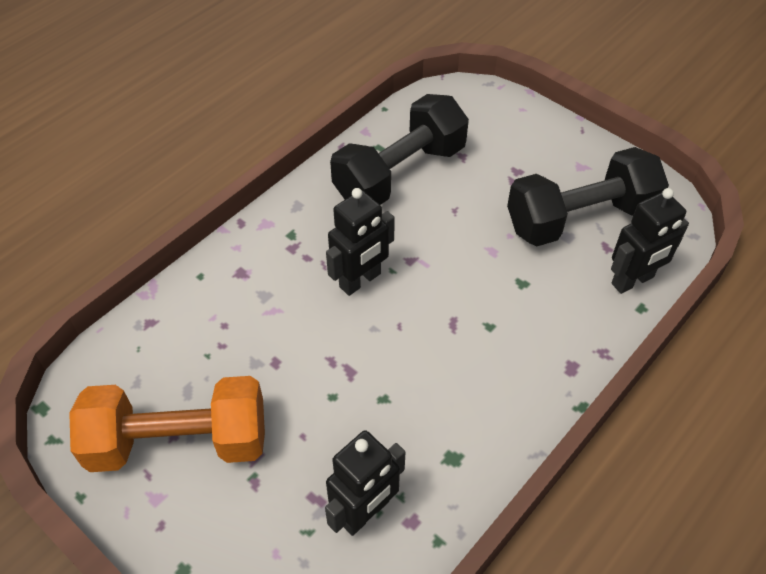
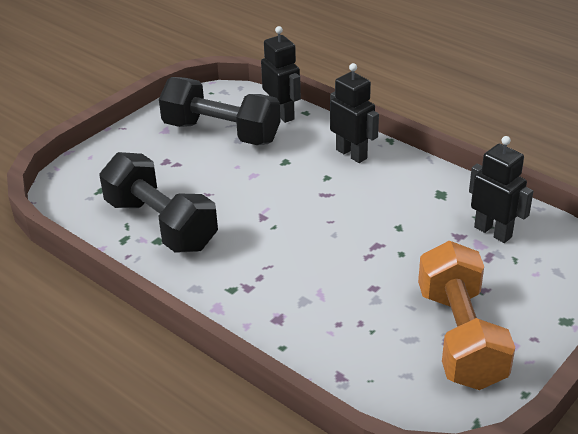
camera: 90 degrees left, 15 degrees down
(360, 280) = (285, 243): black robot -> black robot (351, 154)
(580, 218) = (221, 133): black dumbbell -> black dumbbell turned 45 degrees counterclockwise

